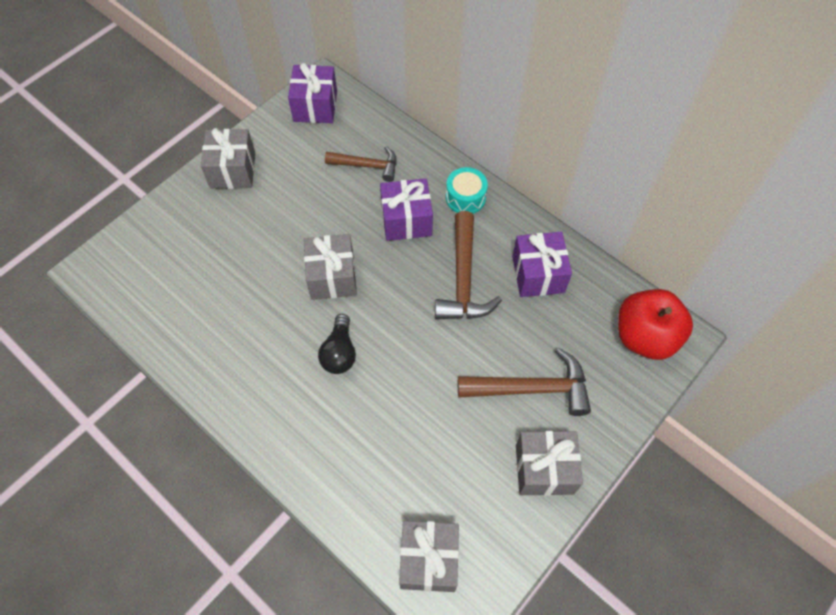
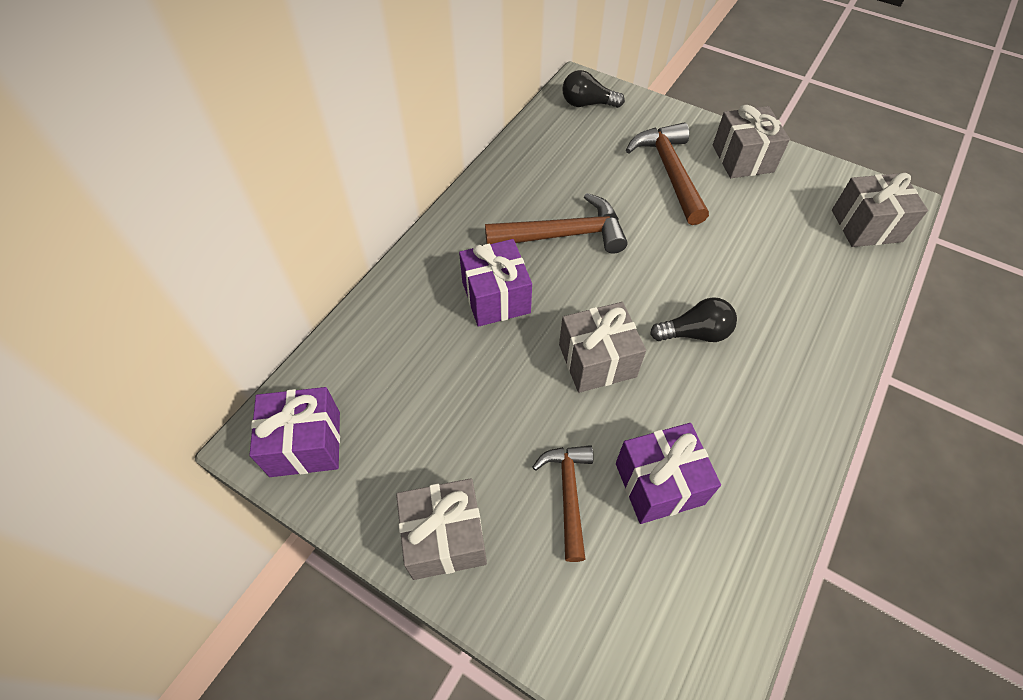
camera: 100 degrees left, 5 degrees down
(367, 165) = (415, 354): brown hammer -> brown hammer (568, 494)
(465, 198) = (452, 245): turquoise drum -> none
(538, 274) = (540, 177): purple gift -> purple gift (659, 483)
(645, 337) = (587, 104): red apple -> black light bulb

